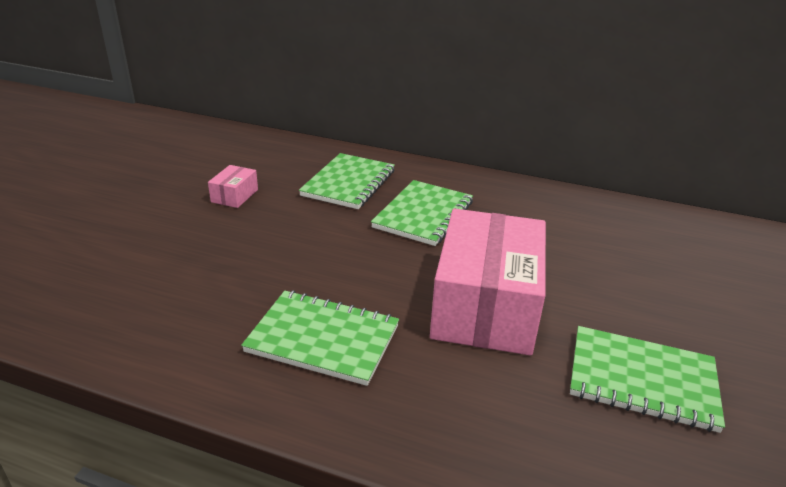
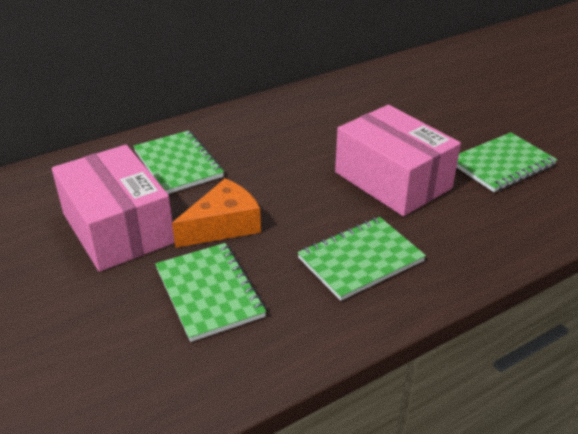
camera: 50 degrees left, 5 degrees up
(234, 196) = (118, 228): pink box -> pink box, size x2.46
(290, 239) = (223, 225): none -> orange cheese
(423, 215) = (266, 153): green notebook -> green notebook (209, 292)

